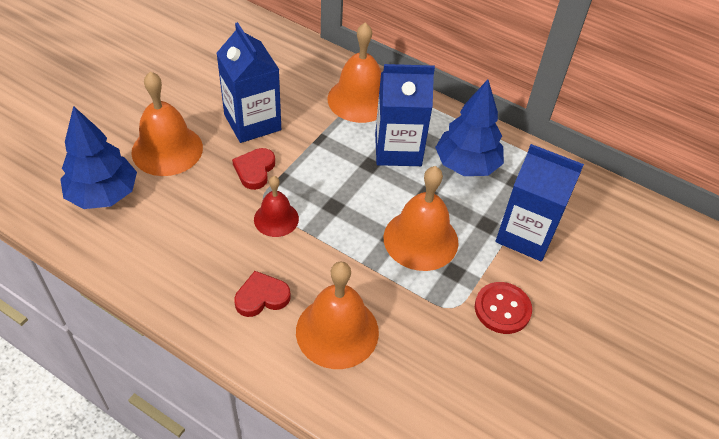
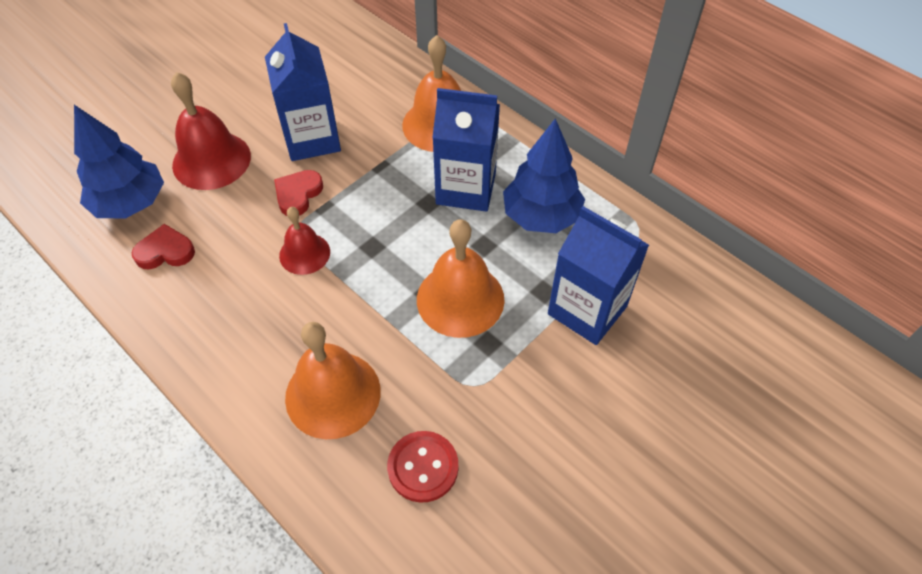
camera: 15 degrees right, 5 degrees up
(167, 149) = (211, 160): orange bell -> red bell
(261, 297) = (262, 342): red heart -> red heart (165, 251)
(502, 309) = (531, 396): red button -> red button (423, 467)

